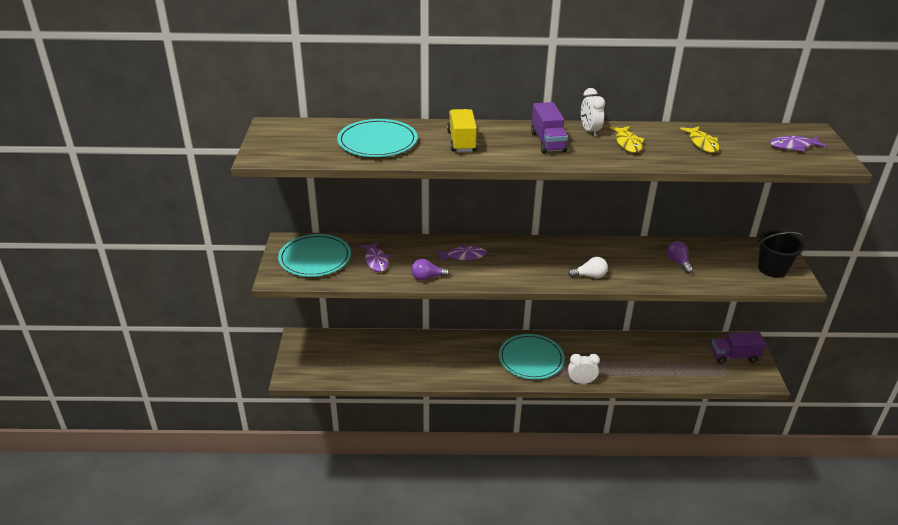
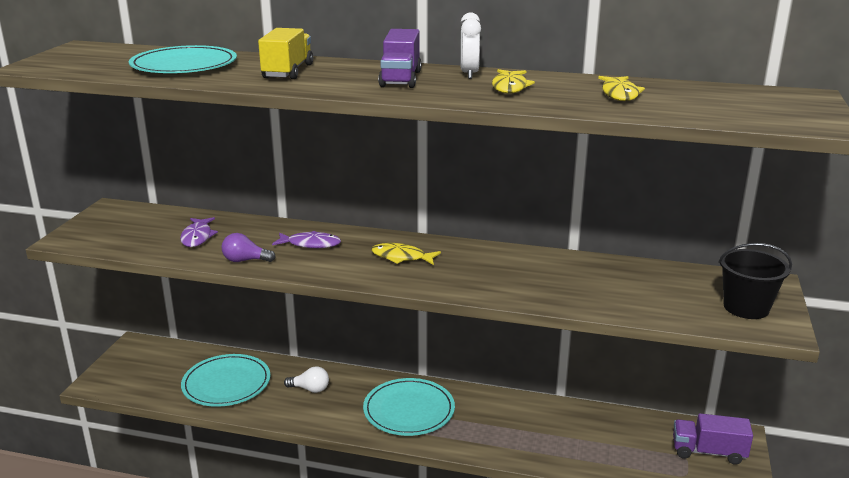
camera: 15 degrees right, 10 degrees down
(315, 258) = (128, 226): turquoise plate -> turquoise plate (226, 383)
(535, 259) = (401, 257): none -> yellow fish
(581, 382) = (462, 449): white clock -> none
(590, 276) = (463, 284): white light bulb -> white light bulb (310, 389)
(678, 262) = (603, 284): purple light bulb -> none
(793, 146) = (760, 106): purple fish -> none

